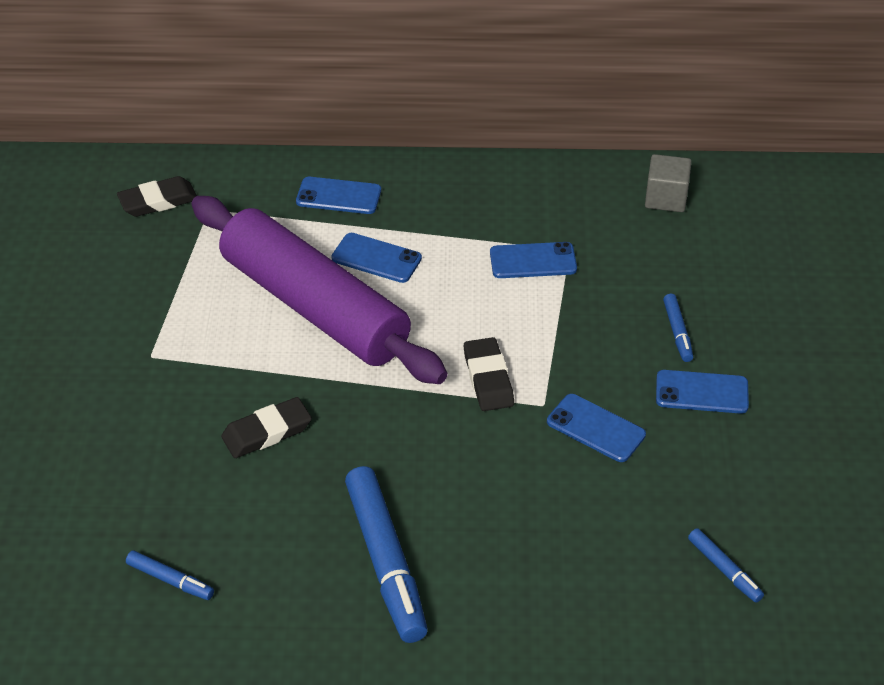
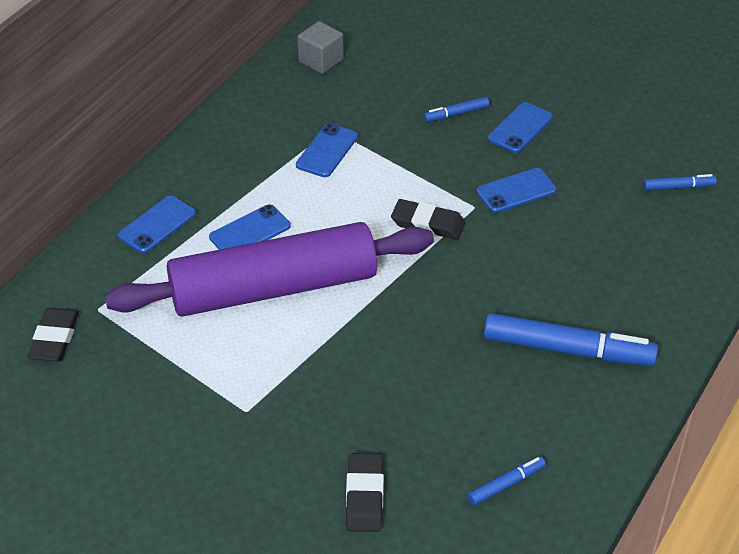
camera: 60 degrees left, 0 degrees up
(267, 432) = (390, 368): black eraser -> black eraser (364, 496)
(677, 332) = (456, 114): blue marker -> blue marker turned 135 degrees clockwise

